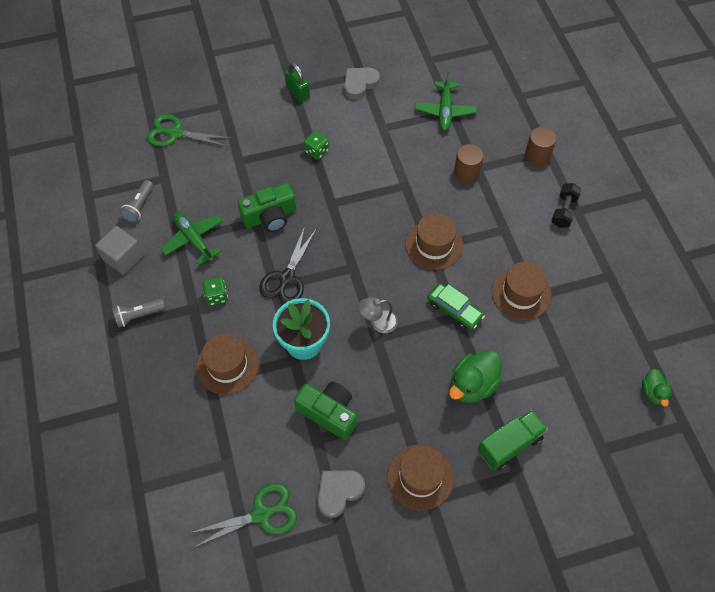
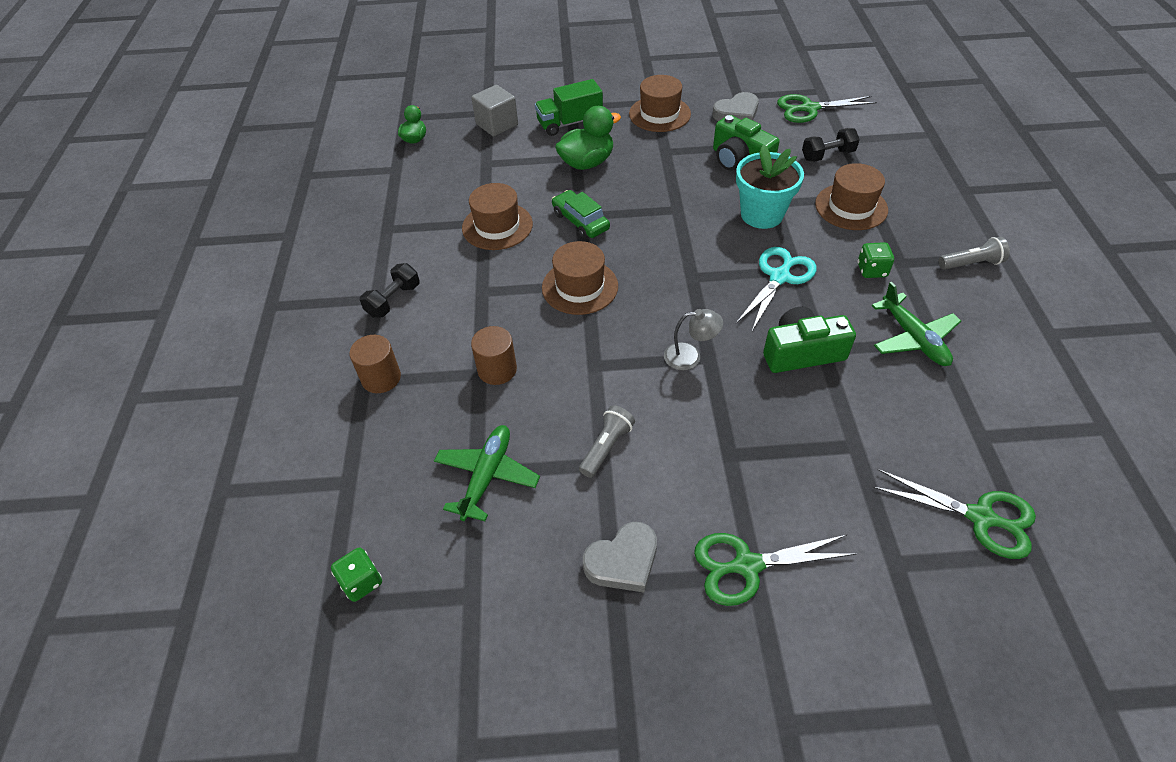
camera: 165 degrees left, 10 degrees down
(123, 258) = (1013, 330): grey cube -> grey cube (497, 124)
(139, 206) = (1011, 397): grey flashlight -> grey flashlight (606, 447)
(245, 435) = (827, 155): none -> black dumbbell
(287, 278) = (779, 277): black scissors -> turquoise scissors
(298, 92) = (746, 565): green padlock -> green scissors
(316, 151) = (722, 440): green dice -> green dice (361, 582)
(378, 322) = (672, 221): grey lamp -> grey lamp (690, 356)

